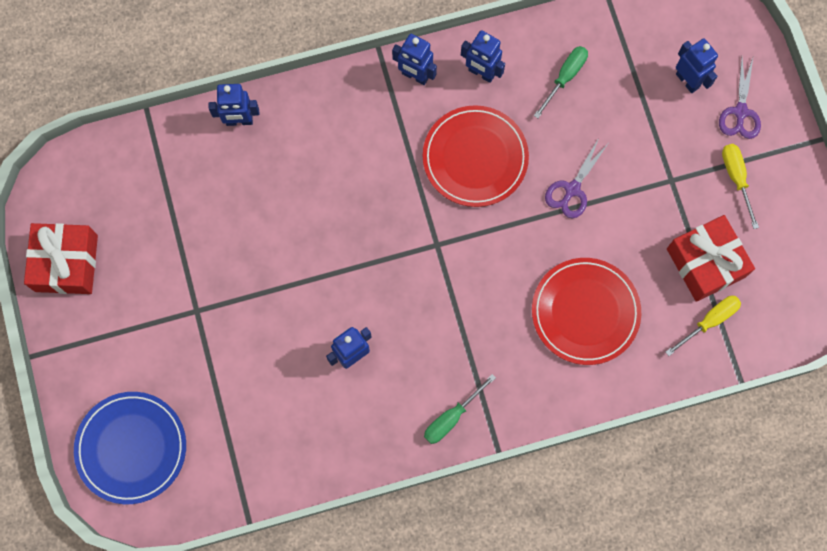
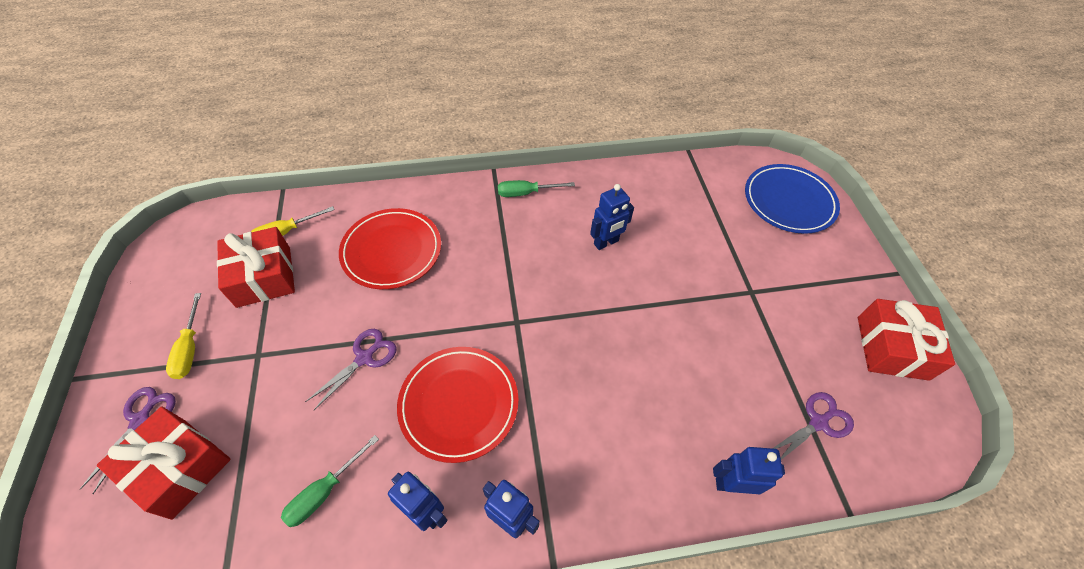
camera: 175 degrees left, 20 degrees down
(156, 180) = (818, 422): none -> purple scissors
(452, 417) = (526, 193): green screwdriver -> green screwdriver turned 150 degrees counterclockwise
(687, 80) = (179, 468): blue robot -> red gift

